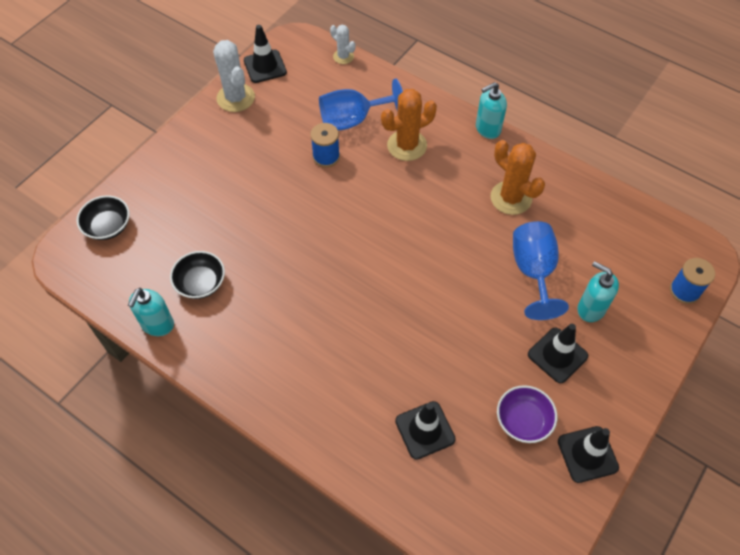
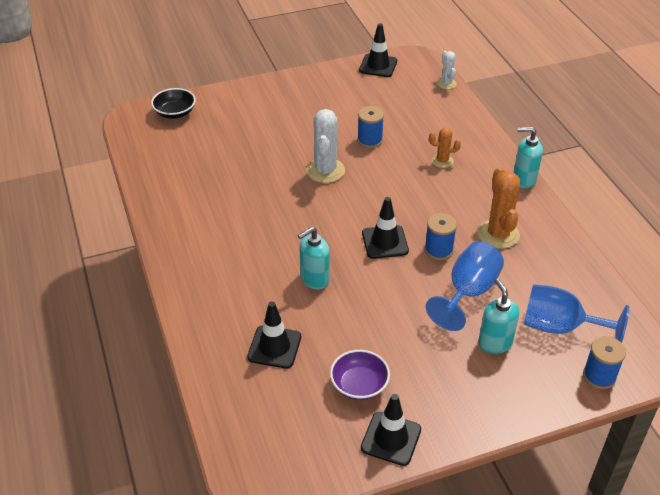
camera: 35 degrees right, 15 degrees down
(157, 325) = (151, 184): turquoise soap dispenser -> turquoise soap dispenser (314, 279)
(200, 283) = (203, 174): black bowl -> none
(236, 98) = (337, 76): white cactus -> white cactus (325, 171)
(352, 120) = (413, 126): blue goblet -> blue goblet (559, 327)
(407, 145) = (442, 161): orange cactus -> orange cactus, size x0.57
(477, 243) = (438, 250): none -> blue spool
(557, 355) = (432, 358): black traffic cone -> black traffic cone (385, 242)

